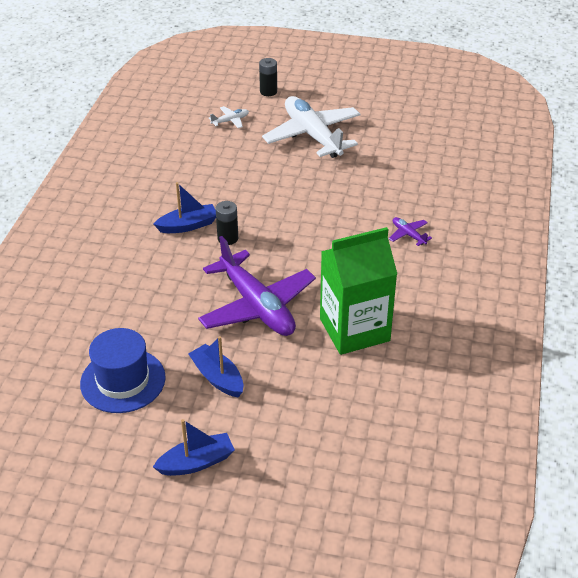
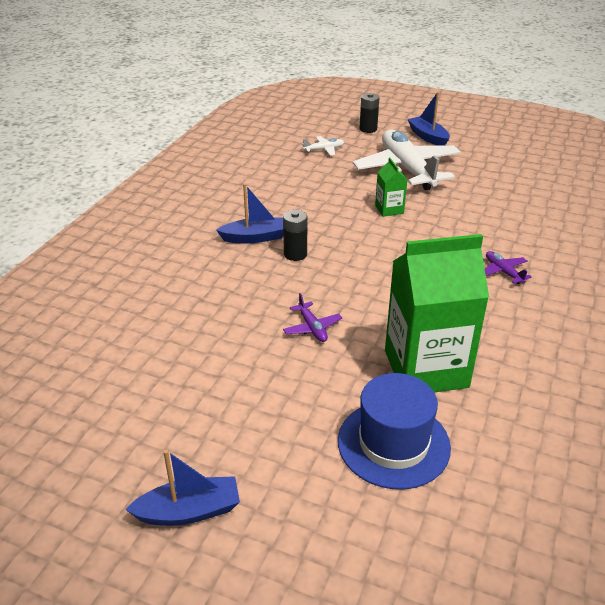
camera: 10 degrees right, 5 degrees down
(123, 380) = (131, 393): blue hat -> blue hat (393, 443)
(217, 377) = (245, 404): blue boat -> blue boat (428, 137)
(257, 306) = (312, 328): purple plane -> purple plane, size x0.40
(303, 182) = (389, 209): none -> green carton

